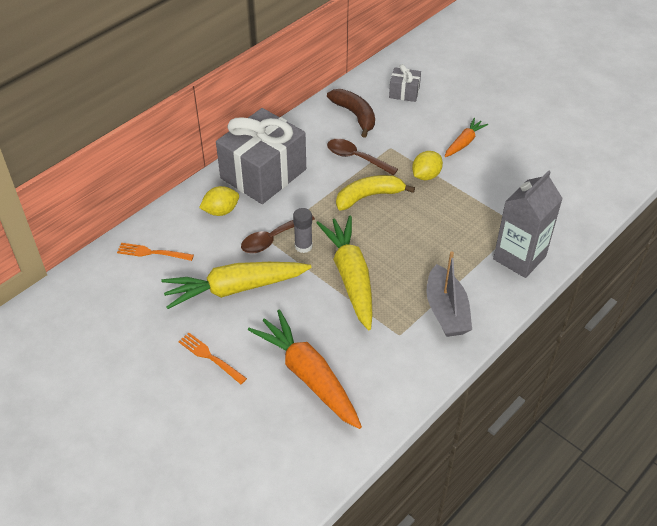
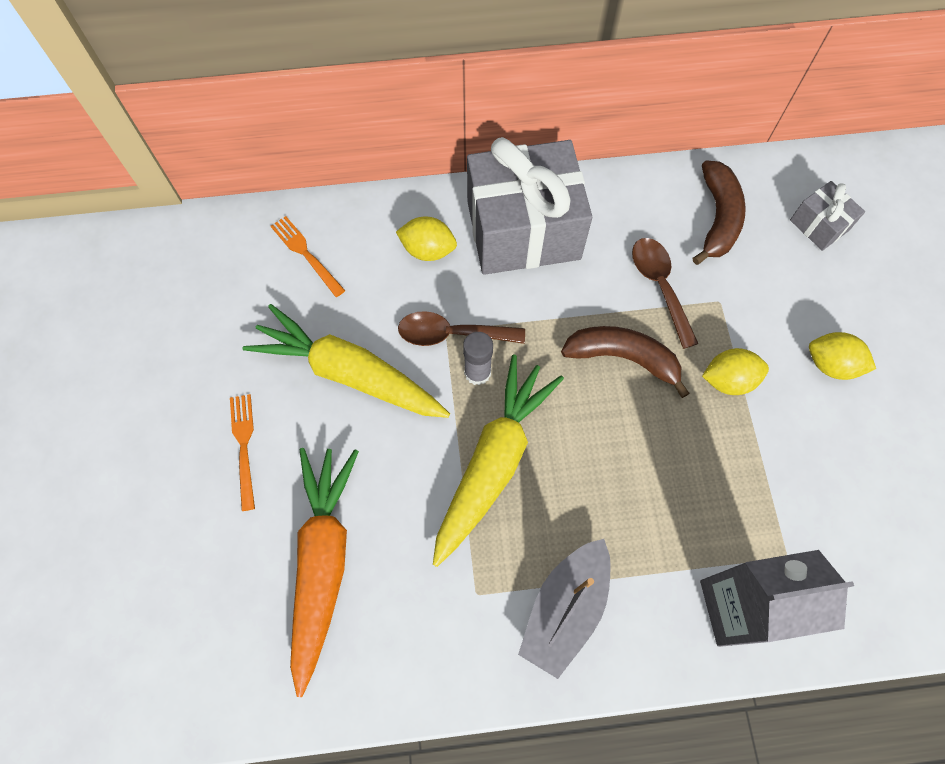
camera: 40 degrees right, 20 degrees up
(369, 196) = (623, 358): yellow banana -> brown banana
(464, 143) = (831, 364): orange carrot -> yellow lemon

